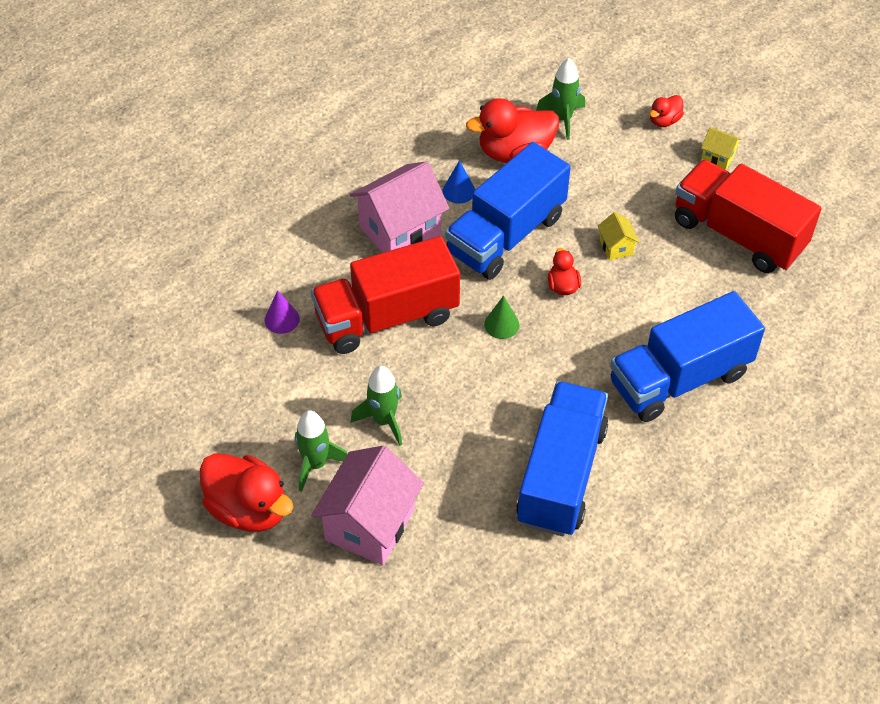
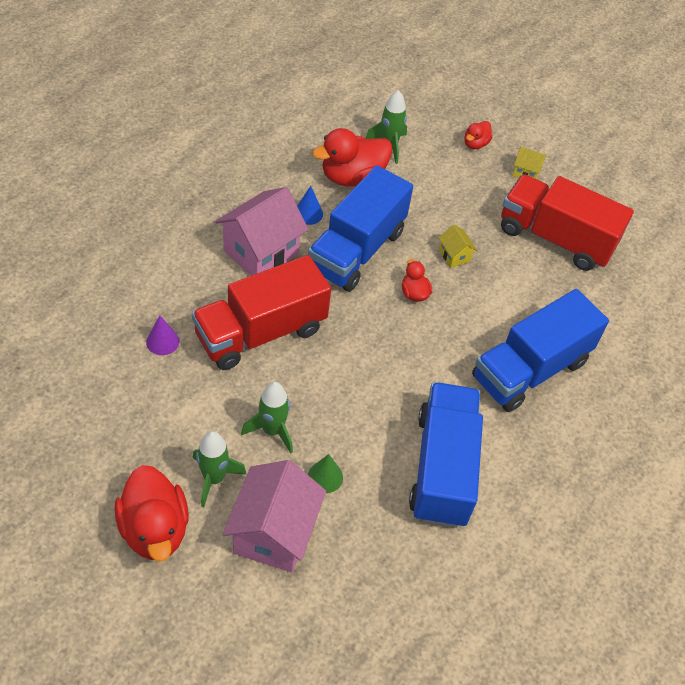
camera: 15 degrees left, 0 degrees up
(249, 509) = (155, 529): red duck -> red duck turned 45 degrees clockwise
(501, 324) = (366, 332): green cone -> green cone (325, 477)

